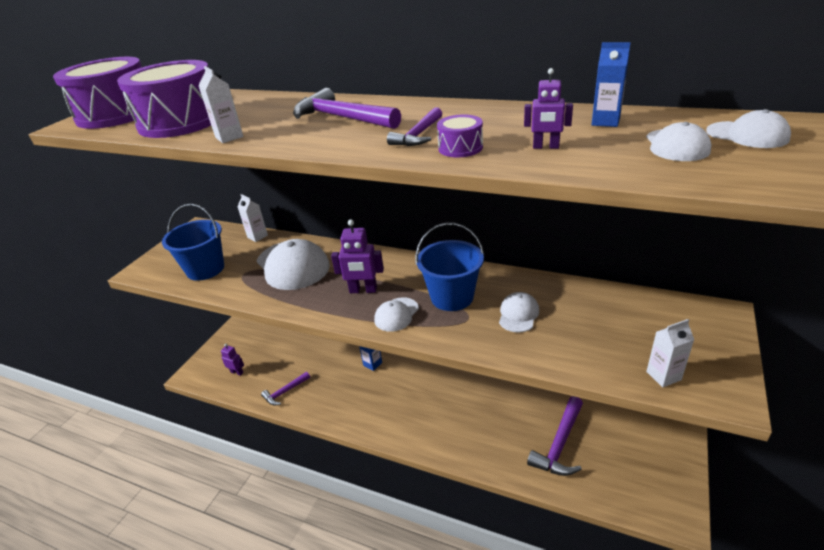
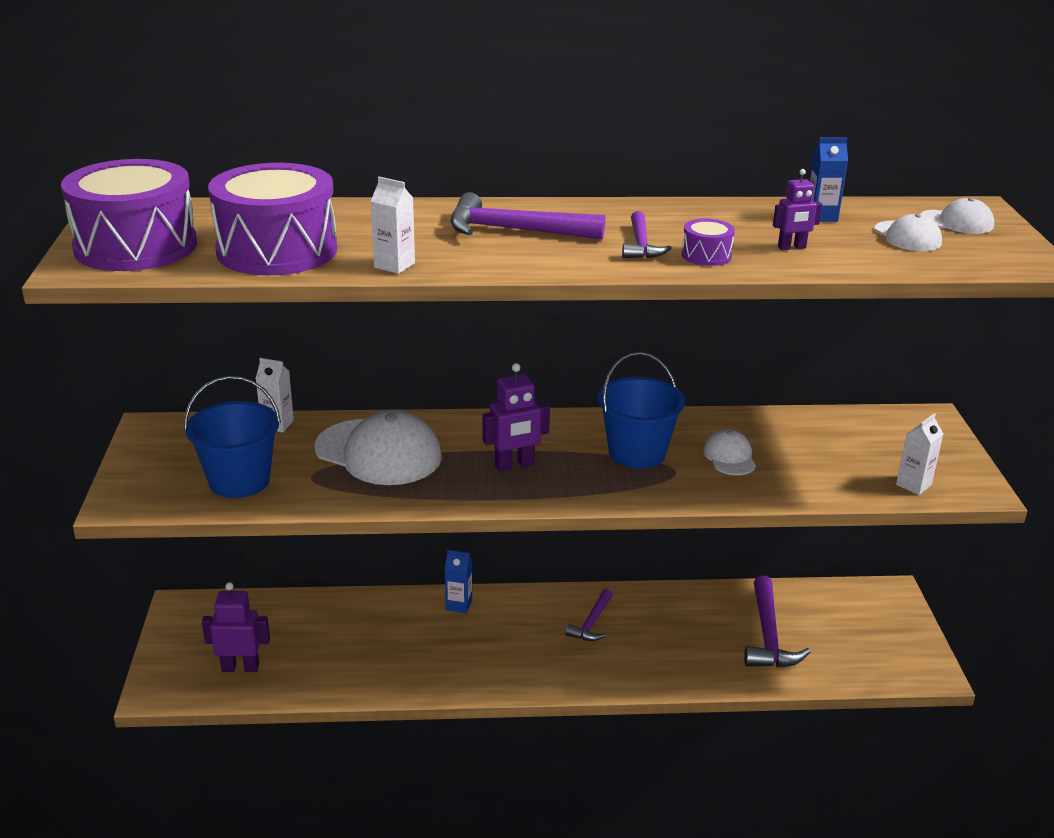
camera: 30 degrees left, 5 degrees down
(237, 372) = (240, 667): purple robot -> purple robot, size x1.58
(285, 392) = (347, 673): purple hammer -> purple hammer (591, 623)
(396, 314) = (585, 484): white cap -> none

